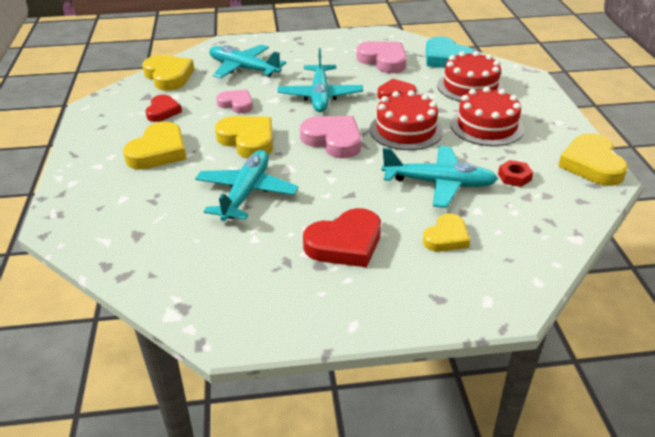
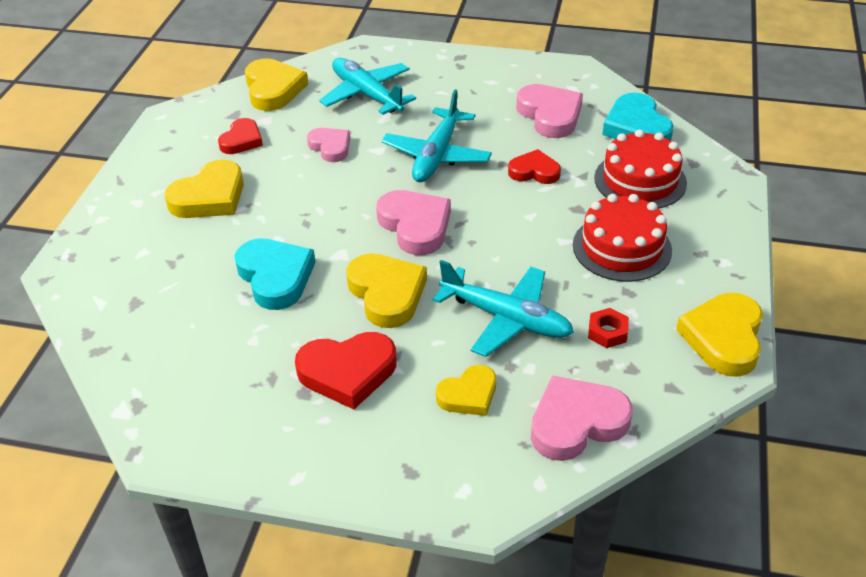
camera: 20 degrees right, 5 degrees up
(246, 193) = (275, 277): turquoise plane -> turquoise heart
(248, 140) = (315, 204): yellow heart -> yellow heart (387, 294)
(405, 130) = (513, 230): red cake -> none
(535, 237) = (576, 423): none -> pink heart

